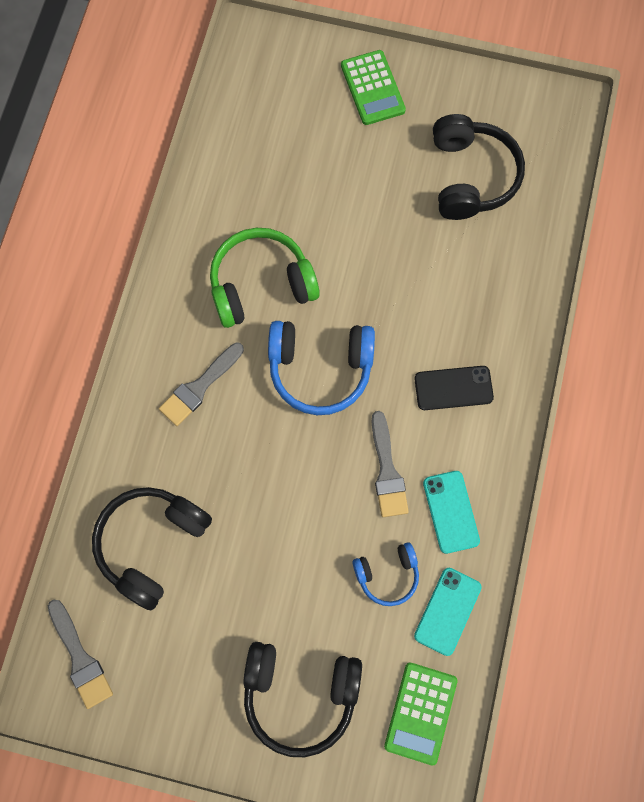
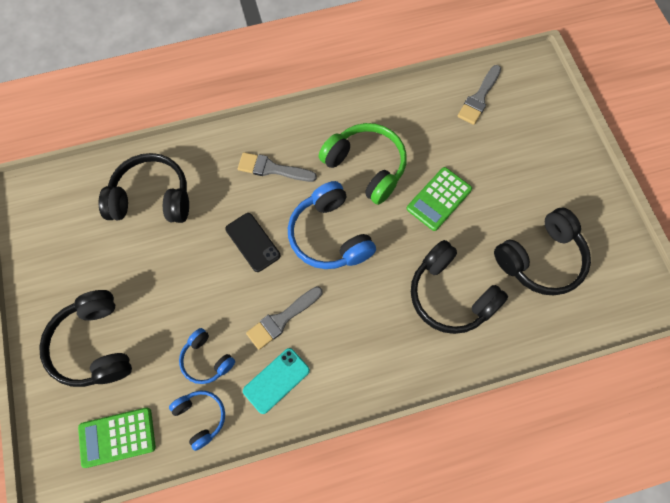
camera: 60 degrees right, 5 degrees down
(80, 658) = (58, 198): grey brush -> grey brush (479, 98)
(372, 88) = (557, 158): green calculator -> green calculator (439, 199)
(447, 611) = (201, 417): turquoise phone -> blue headphones
(453, 388) = (370, 333): black phone -> black phone (253, 242)
(458, 286) = (450, 295): none -> black headphones

